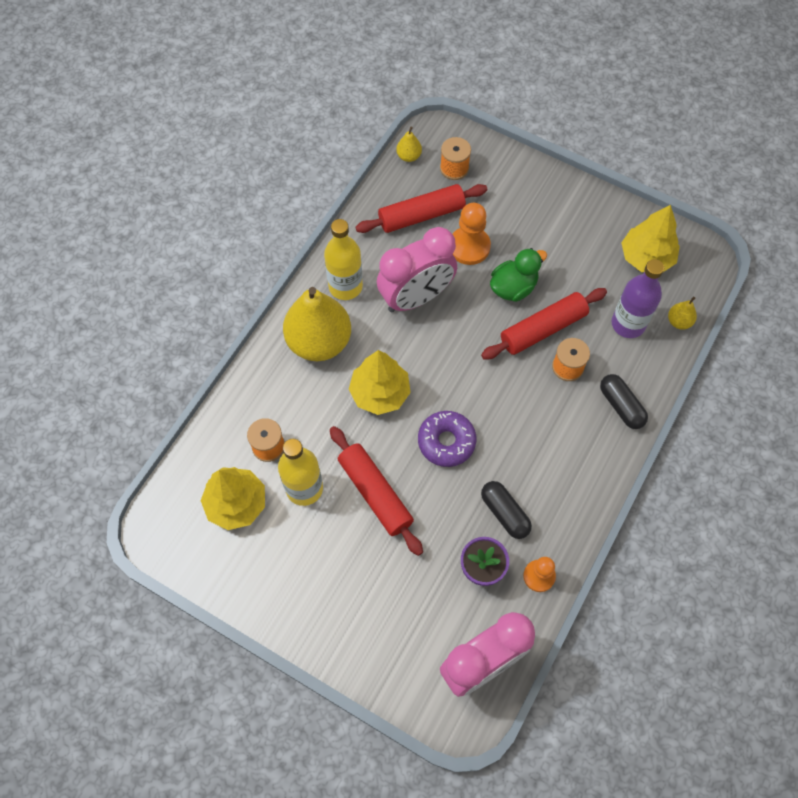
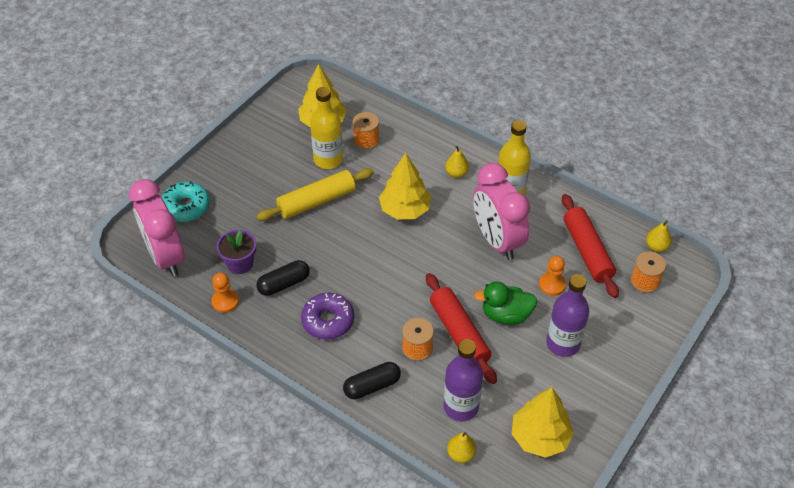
camera: 95 degrees right, 15 degrees down
(319, 342) = (456, 173): yellow pear -> yellow pear, size x0.42
(375, 493) = (316, 201): red rolling pin -> yellow rolling pin
(398, 656) = (186, 207): none -> turquoise donut
(446, 442) = (354, 250): purple donut -> purple donut (328, 321)
(469, 247) = (552, 285): orange pawn -> orange pawn, size x0.66
(513, 287) = (506, 315): green duck -> green duck turned 120 degrees clockwise
(540, 238) = (563, 344): none -> purple bottle

